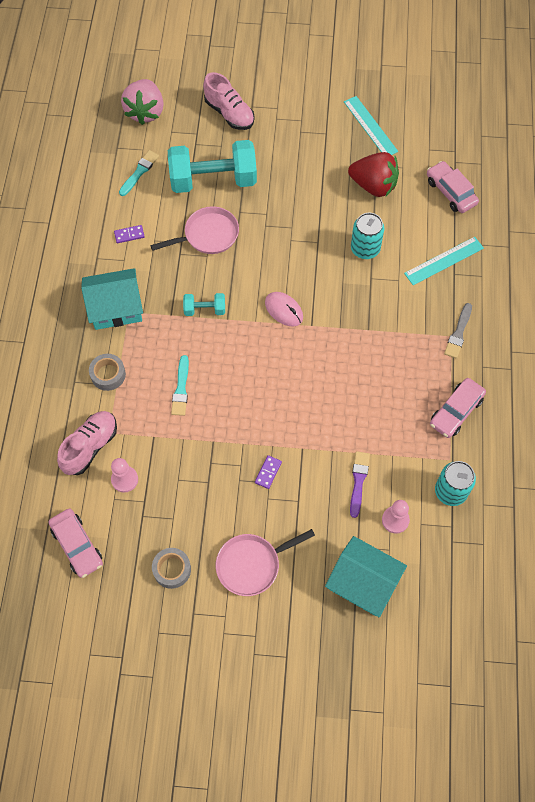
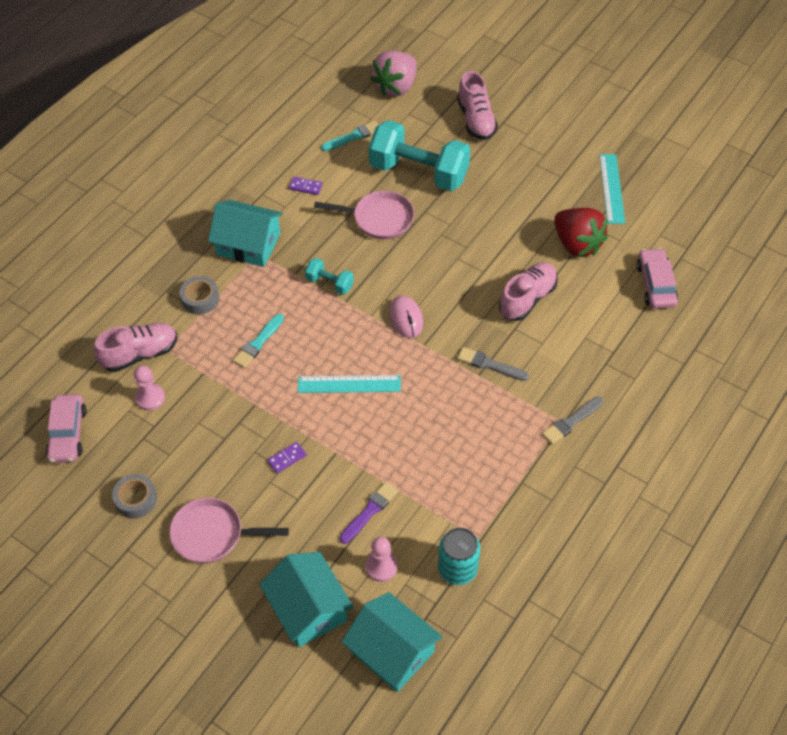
camera: 30 degrees right, 10 degrees down
(365, 249) = (527, 299): turquoise can -> pink shoe
(371, 317) = (490, 365): none -> grey brush
(444, 261) = (603, 346): turquoise ruler -> turquoise ruler (349, 384)
(445, 580) = (392, 651): none -> turquoise house
(456, 411) = (516, 495): pink car -> none

